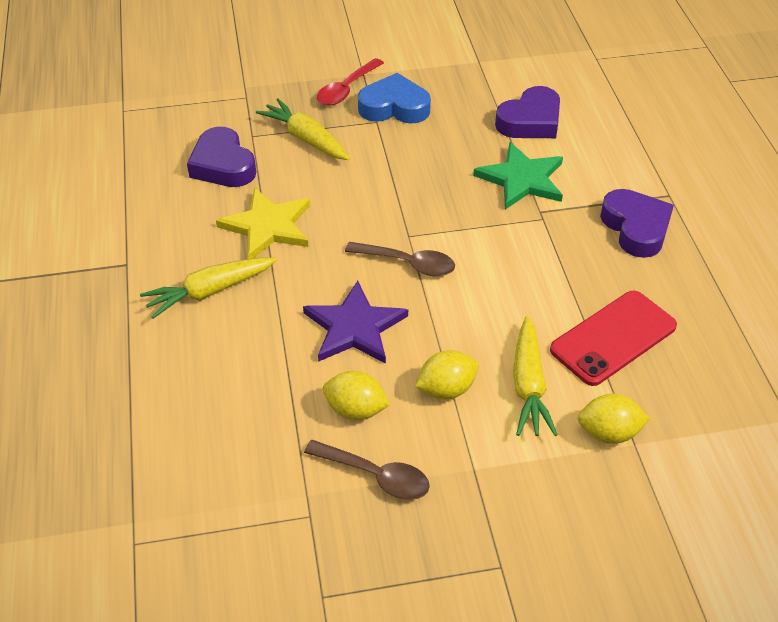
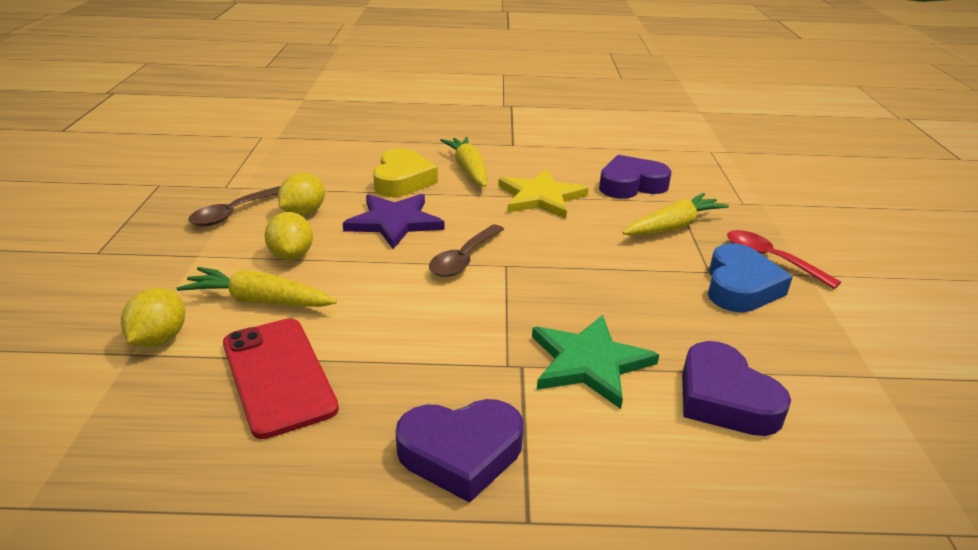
camera: 100 degrees right, 15 degrees down
(252, 344) = (402, 180): none -> yellow heart

